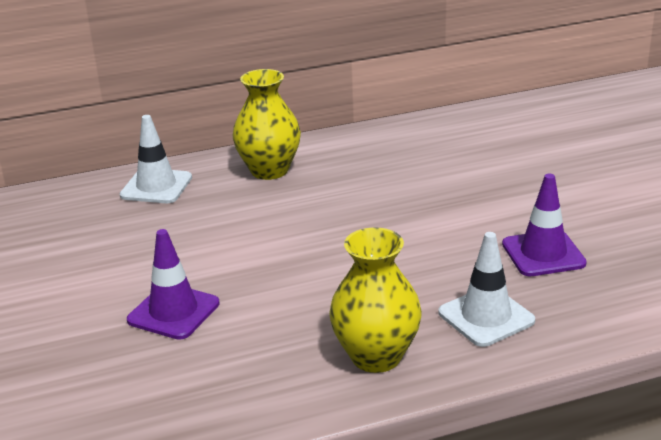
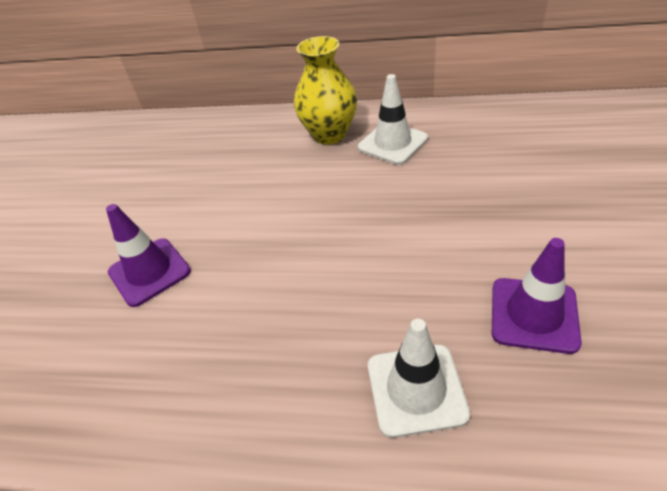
camera: 30 degrees right, 15 degrees up
(156, 187) = (235, 132): white traffic cone -> white traffic cone (392, 143)
(376, 356) = (270, 402): yellow vase -> none

